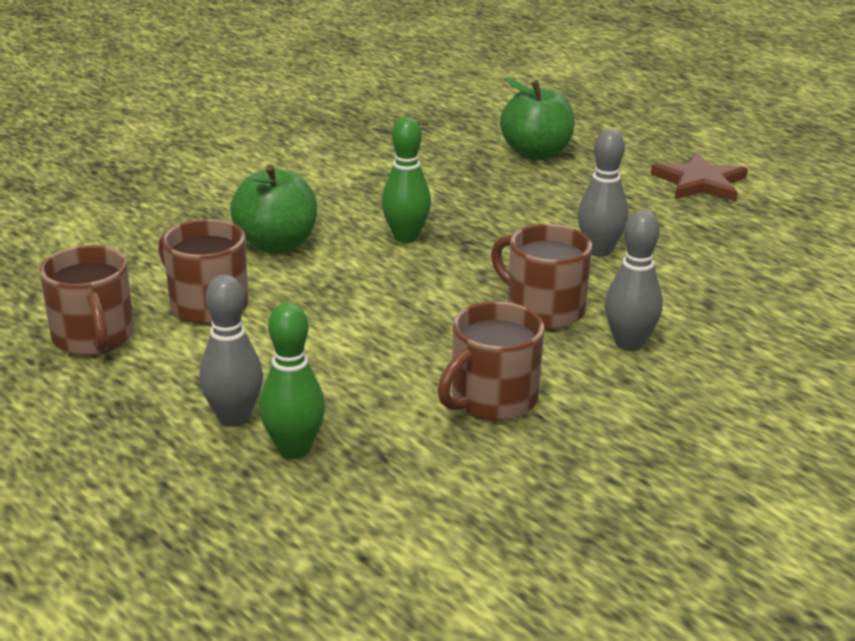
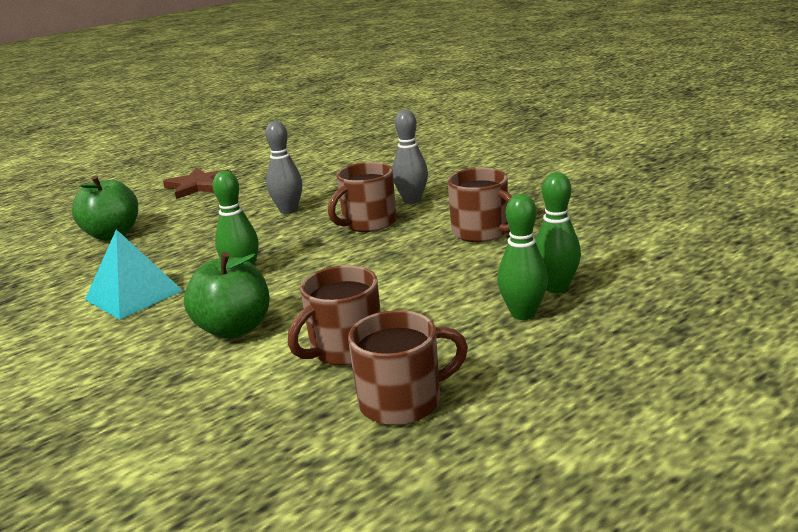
camera: 85 degrees left, 5 degrees down
(234, 418) = (523, 314): grey bowling pin -> green bowling pin
(373, 186) = (133, 295): none -> turquoise pyramid

